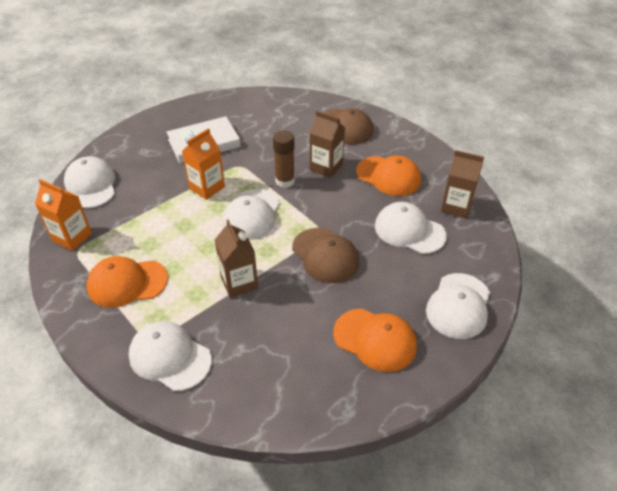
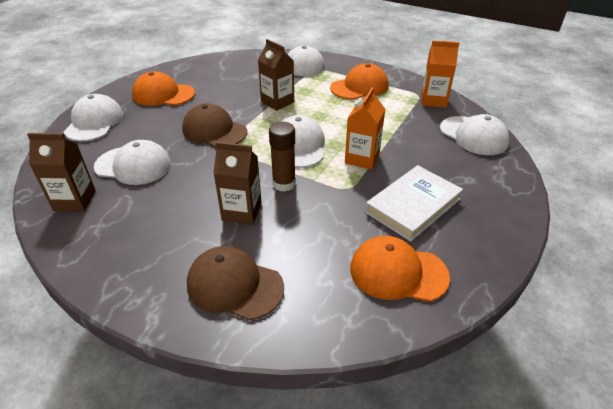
camera: 160 degrees right, 5 degrees down
(388, 176) = (158, 219): orange cap -> orange cap (398, 272)

